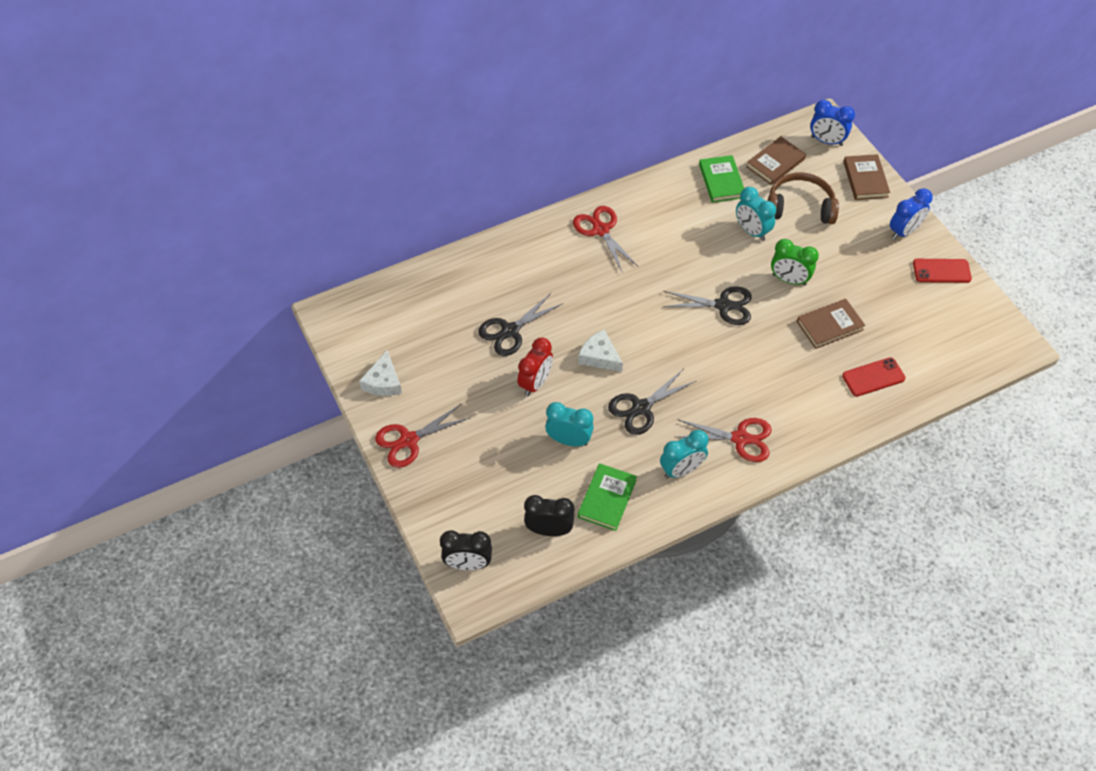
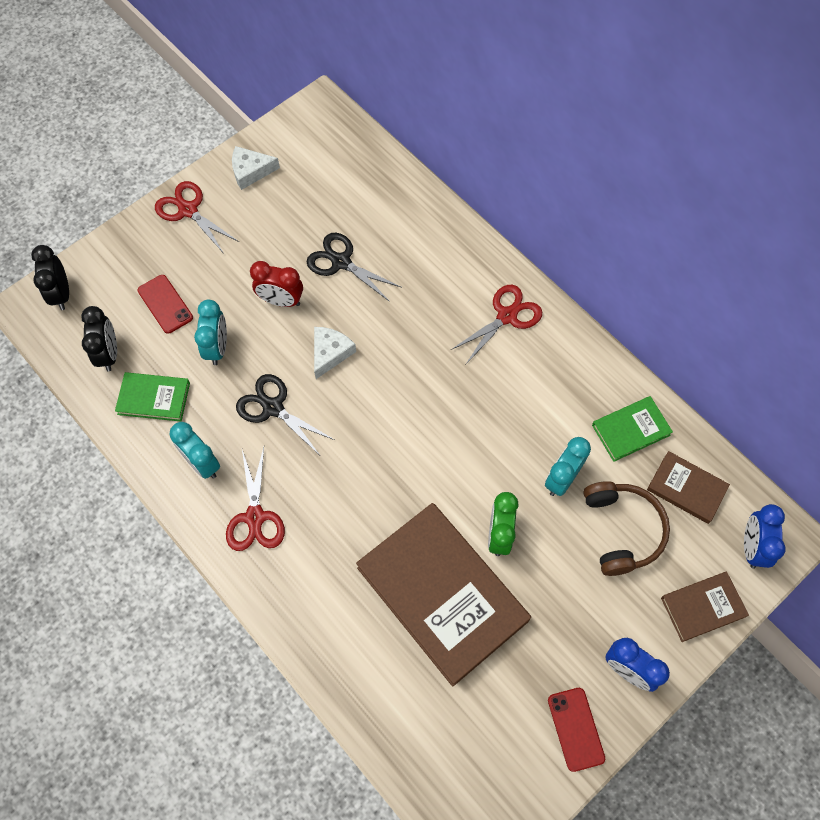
camera: 75 degrees right, 10 degrees up
(723, 305) = (437, 466): black scissors -> none
(829, 325) = (442, 594): brown book -> brown book, size x2.13
(873, 377) = (377, 658): red phone -> red phone (165, 304)

